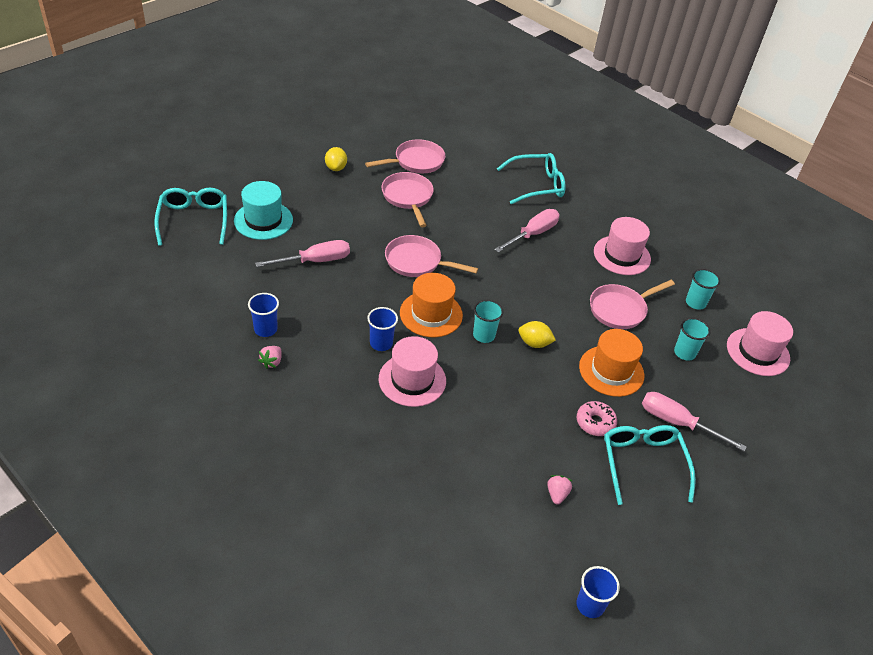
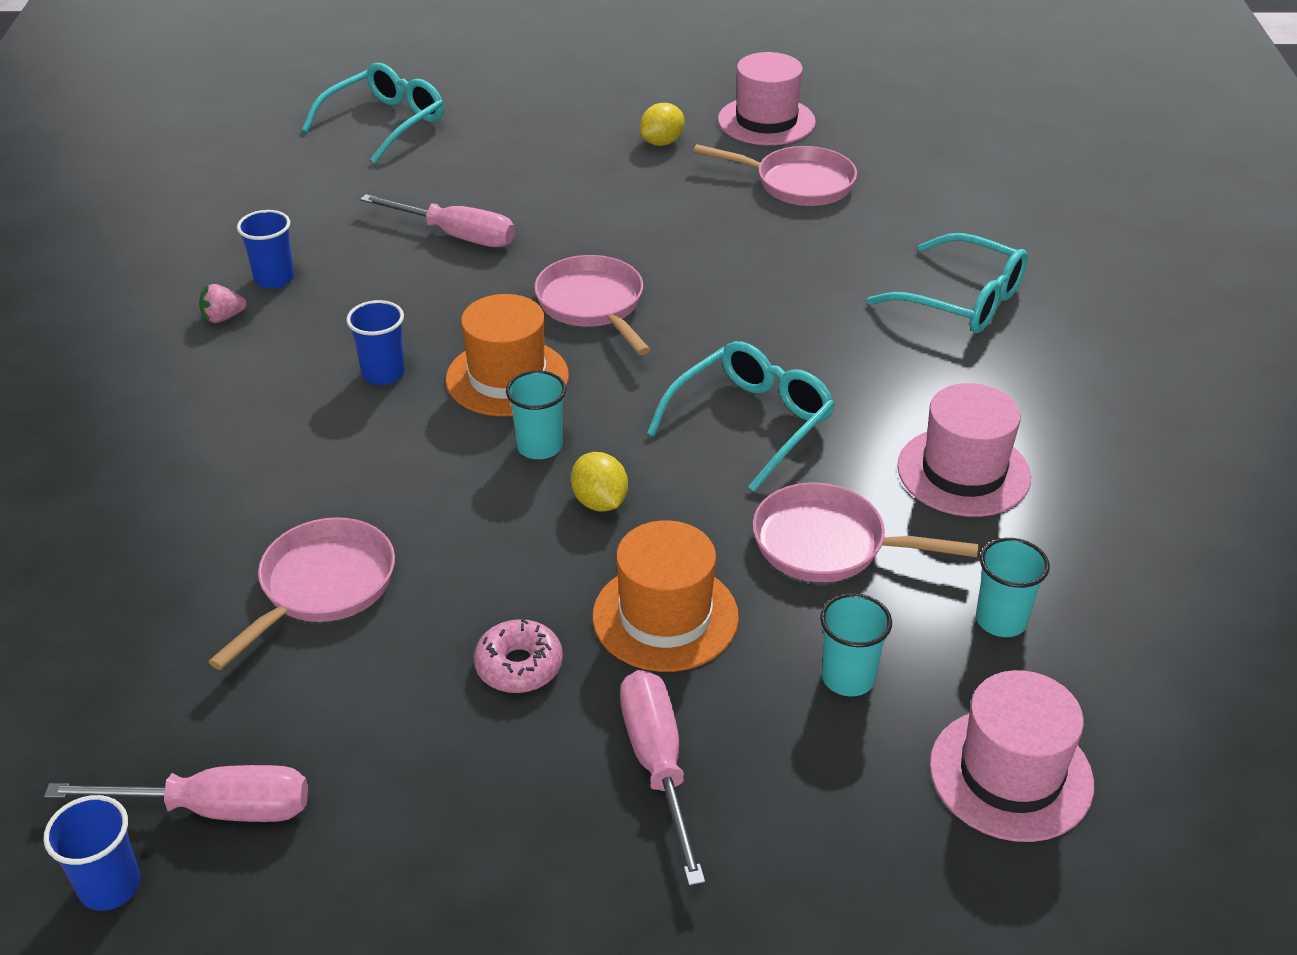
camera: 50 degrees right, 5 degrees down
(263, 220) = (466, 160): turquoise hat -> none
(408, 197) = (711, 222): pink pan -> pink pan (322, 587)
(412, 380) = (351, 439): pink hat -> pink hat (766, 121)
(532, 234) = (841, 361): pink screwdriver -> pink screwdriver (215, 809)
(557, 494) = (305, 712): pink strawberry -> none
(643, 464) = (500, 777): turquoise glasses -> turquoise glasses (750, 423)

